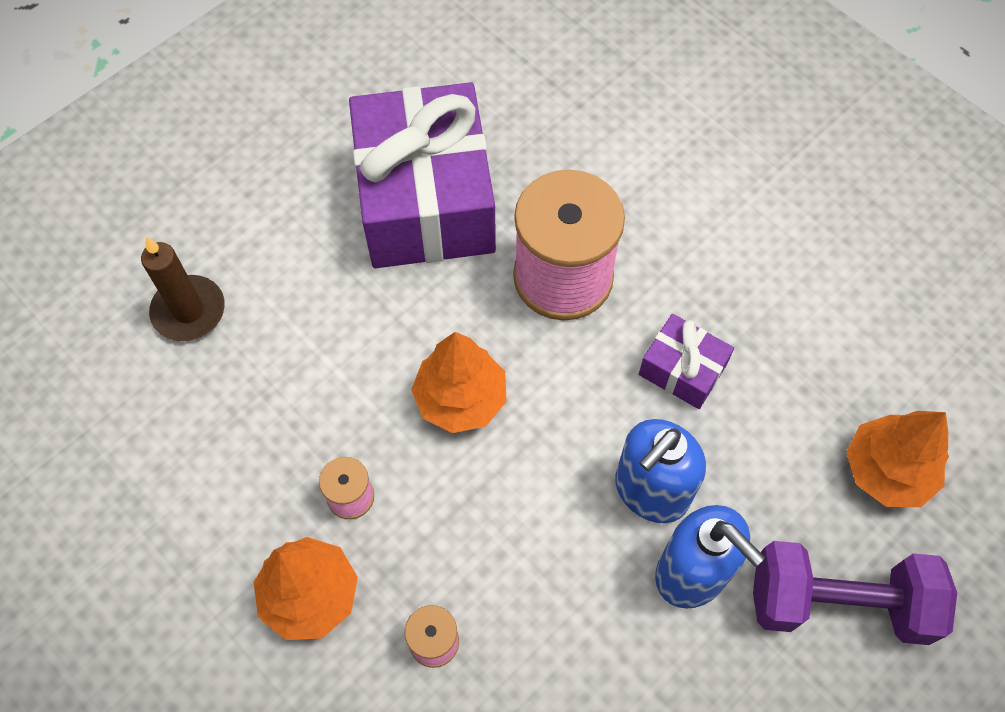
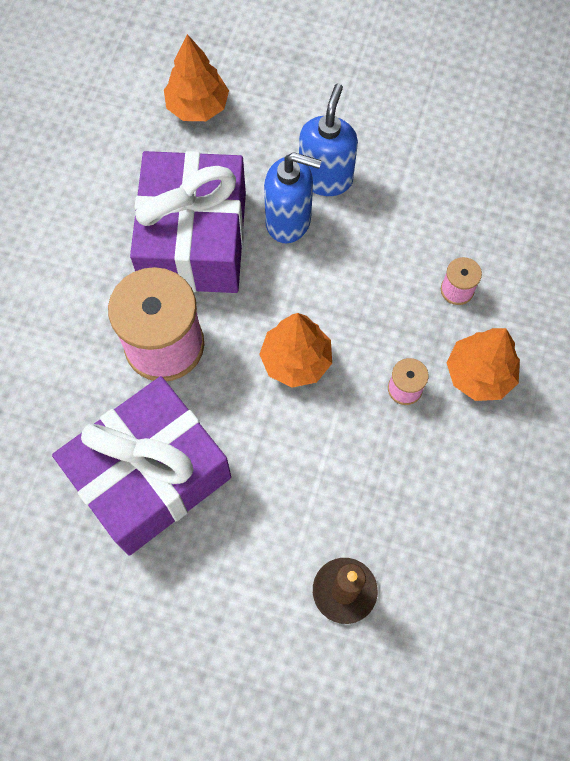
camera: 120 degrees left, 5 degrees up
(682, 369) = (194, 240): purple gift -> purple gift, size x2.23
(838, 602) = (295, 102): purple dumbbell -> none

